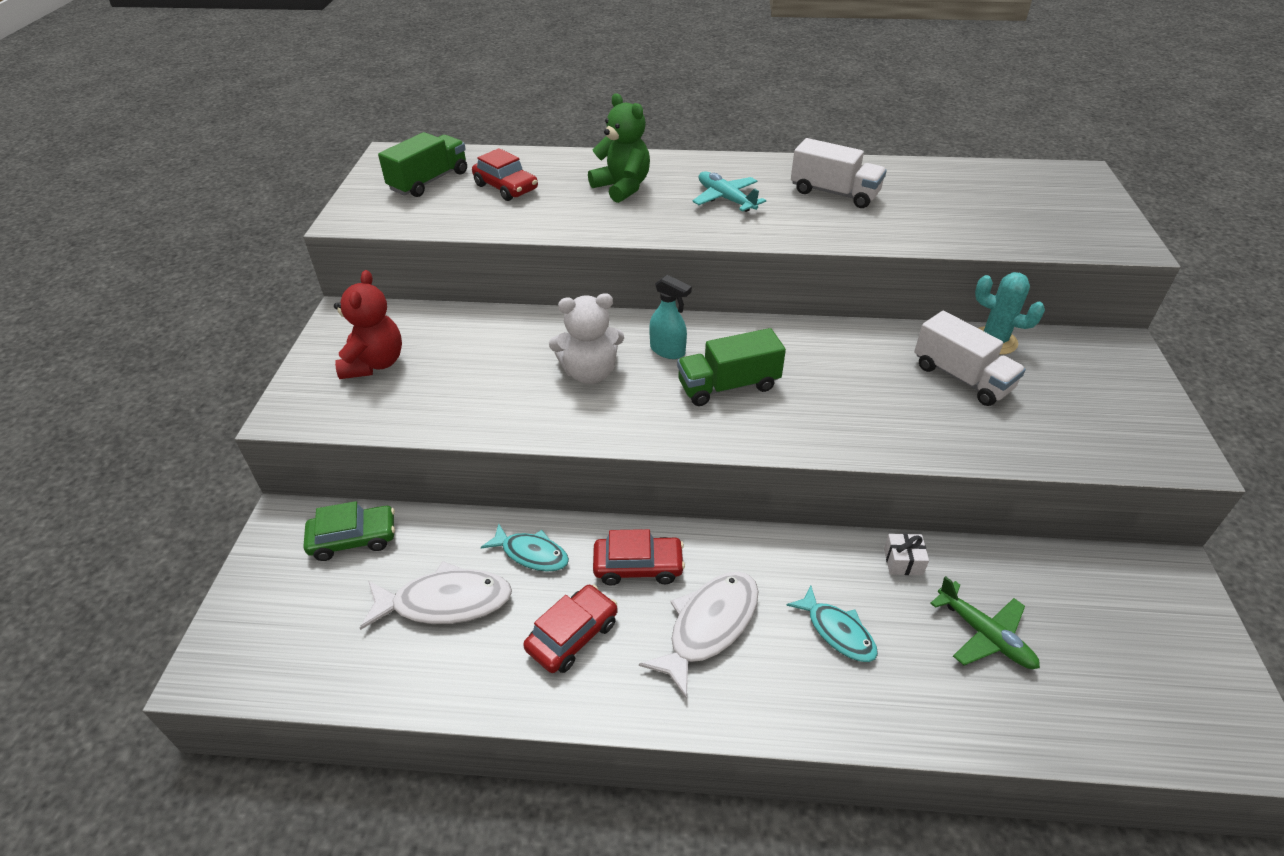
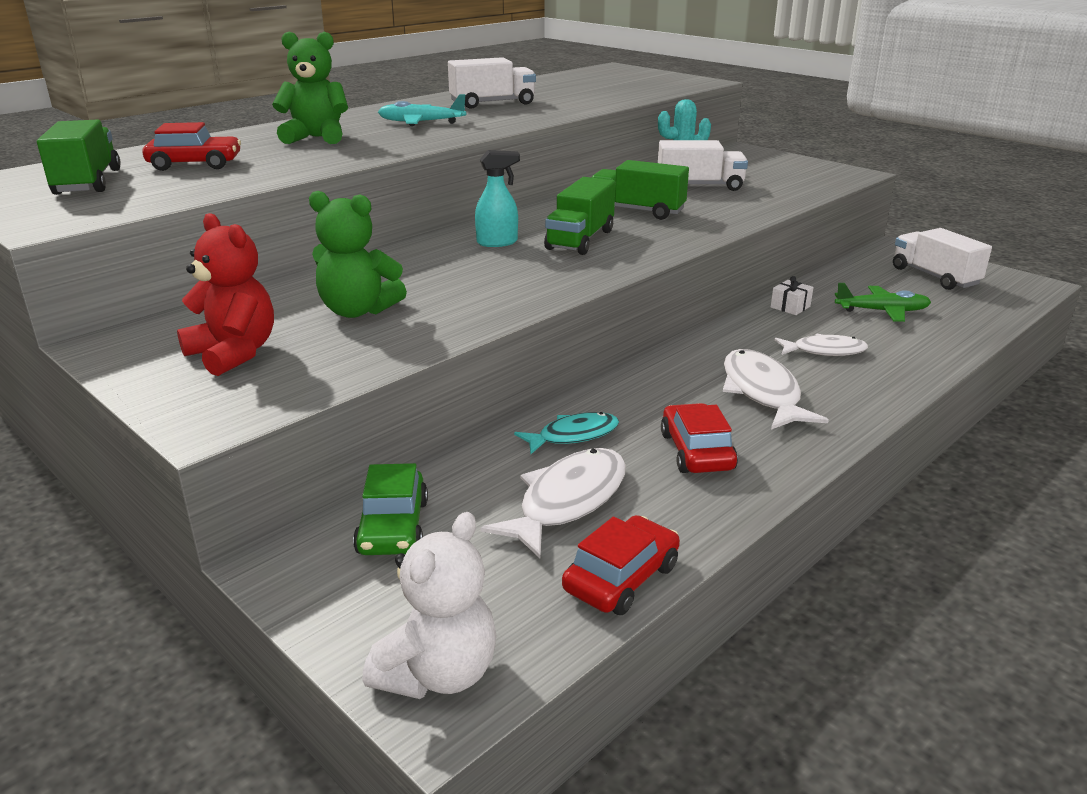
camera: 50 degrees left, 15 degrees down
(353, 539) = (393, 527): green car -> green car turned 150 degrees clockwise
(479, 368) = (358, 311): none -> green teddy bear
(590, 373) = (464, 274): white teddy bear -> white teddy bear (438, 673)
(638, 566) = (660, 395): red car -> red car (621, 578)
(837, 631) = (824, 351): turquoise fish -> white fish
(838, 377) = (637, 211): none -> green truck
(1142, 640) = (934, 277): none -> white truck

